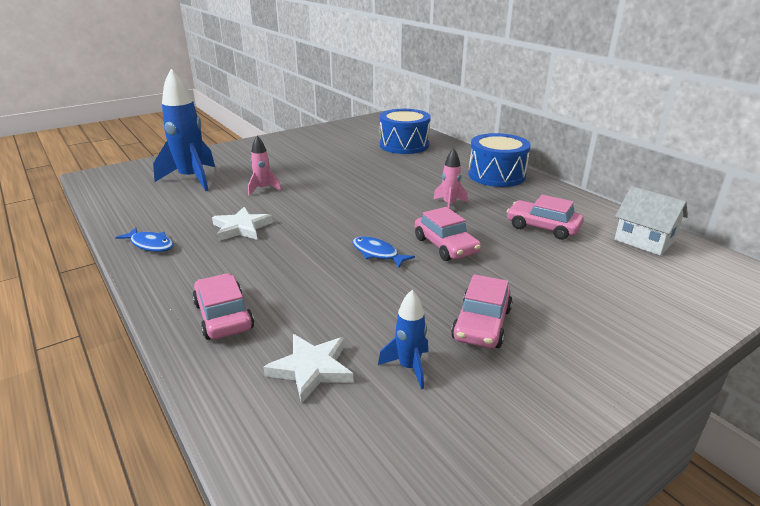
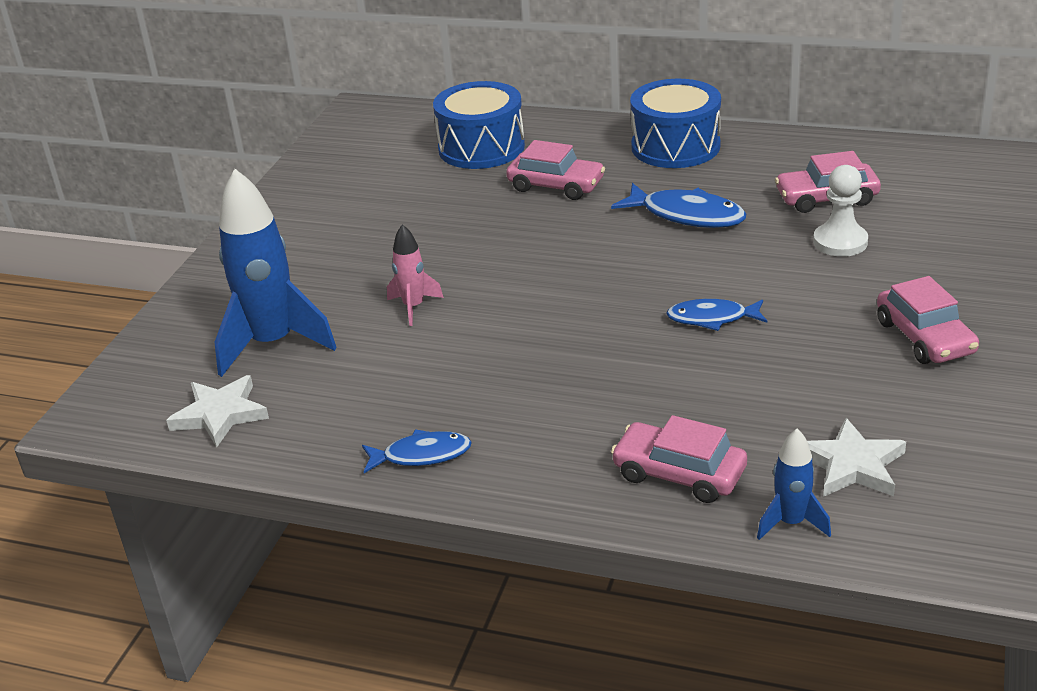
camera: 35 degrees left, 5 degrees up
(241, 228) = (495, 372): white star -> white star (220, 414)
(409, 367) = (927, 412): blue rocket -> blue rocket (791, 523)
(445, 246) = (766, 271): pink car -> pink car (556, 185)
(449, 204) = (687, 215): pink rocket -> blue fish
(514, 251) = (840, 242): none -> white pawn
(644, 240) = (938, 168): white house -> none

